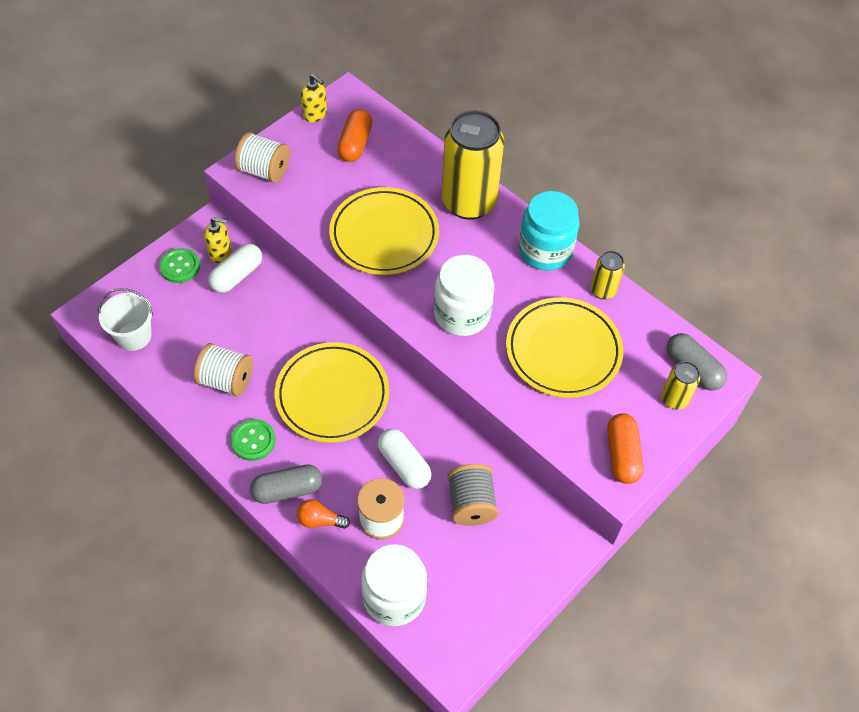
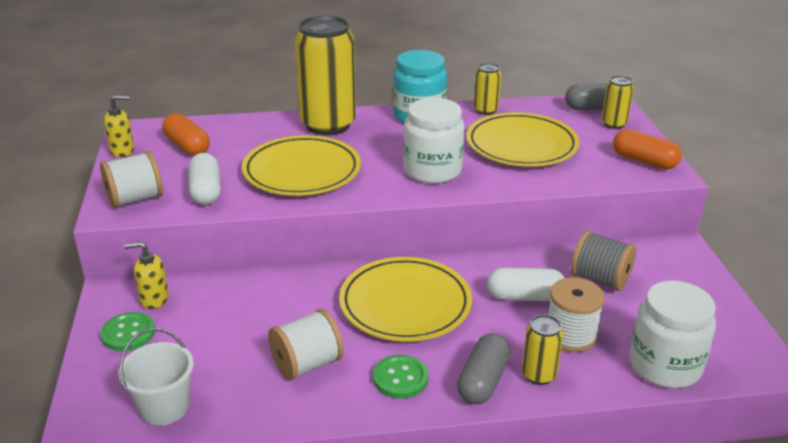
camera: 50 degrees left, 25 degrees down
(220, 253) = (154, 299): yellow soap dispenser -> yellow soap dispenser turned 135 degrees counterclockwise
(237, 275) = (195, 301): white capsule -> white capsule (206, 191)
(320, 520) = (538, 375): orange light bulb -> yellow can

